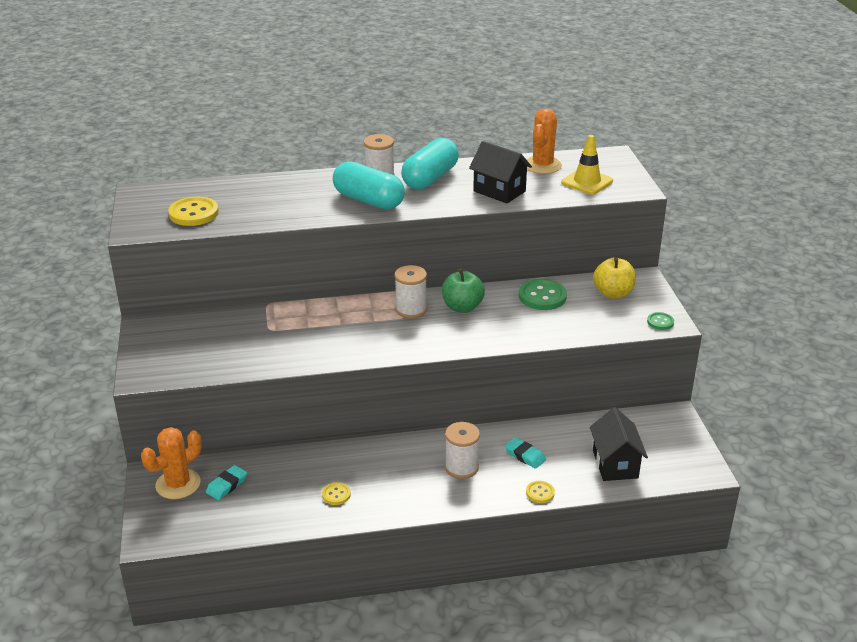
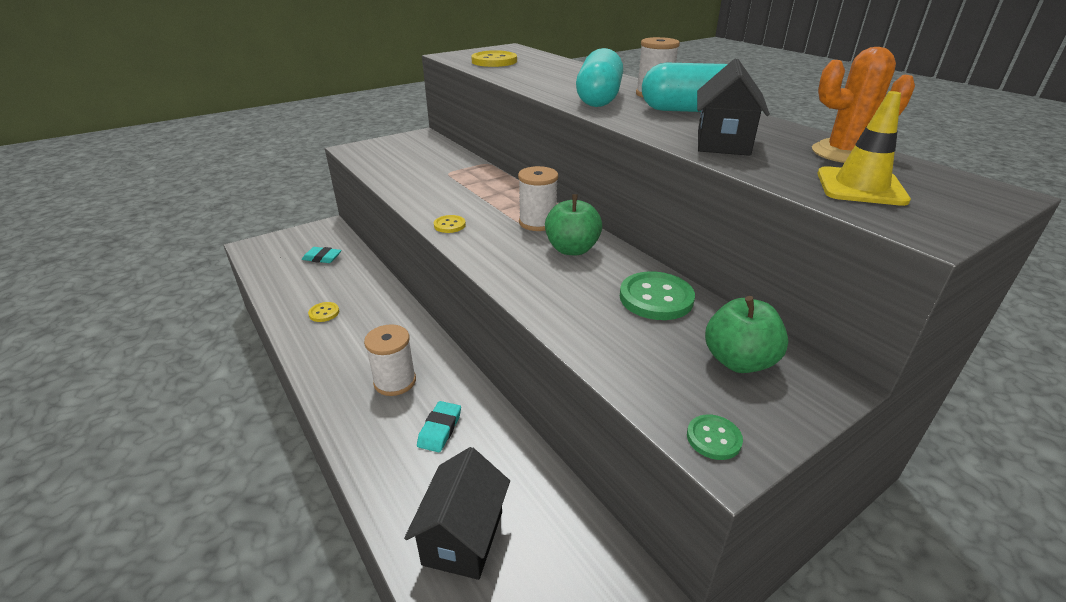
camera: 65 degrees right, 0 degrees up
(178, 484) = (318, 239): orange cactus -> none
(540, 493) = (369, 465): yellow button -> yellow button (449, 225)
(613, 293) = (738, 361): yellow apple -> green apple
(615, 464) = (463, 537): black house -> black house turned 45 degrees counterclockwise

